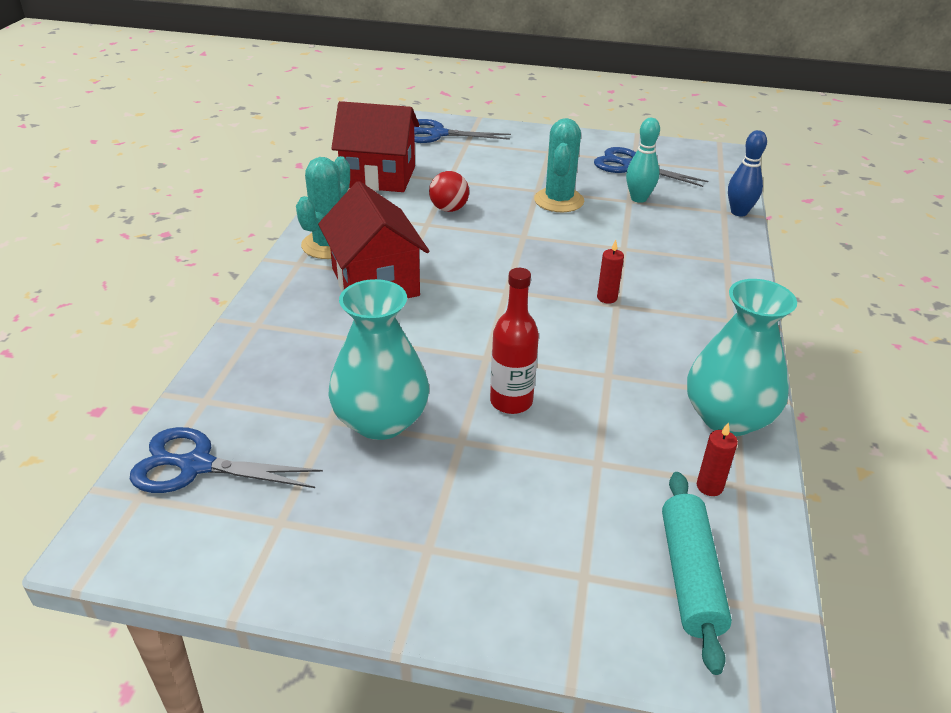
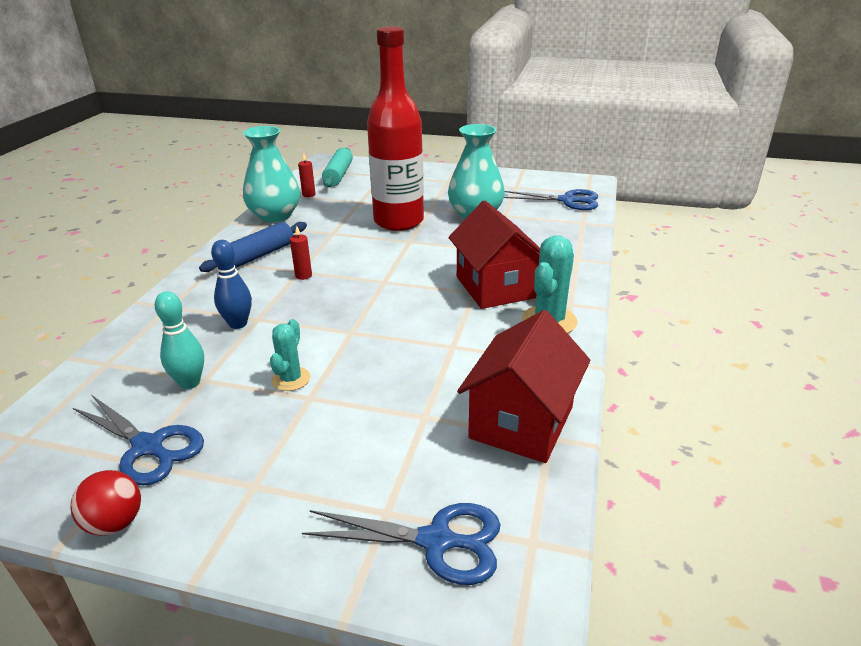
camera: 175 degrees left, 5 degrees down
(378, 177) = (521, 422): red house -> red house turned 75 degrees counterclockwise
(449, 209) = (427, 366): red ball -> red ball (115, 523)
(511, 402) = (398, 221): red bottle -> red bottle, size x1.94
(559, 200) = (291, 379): turquoise cactus -> turquoise cactus, size x0.62
(687, 329) = (258, 256): none -> blue rolling pin
(739, 212) = (90, 362): blue bowling pin -> blue bowling pin (238, 324)

